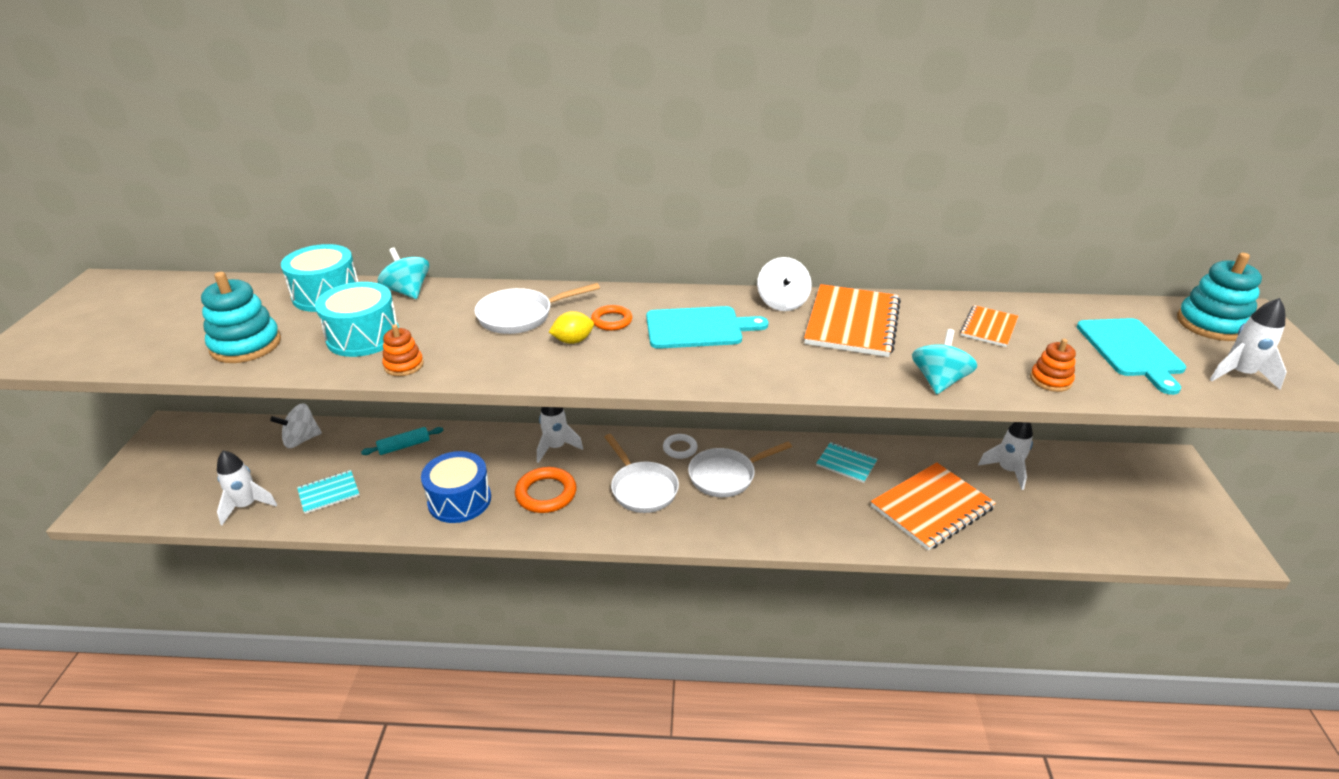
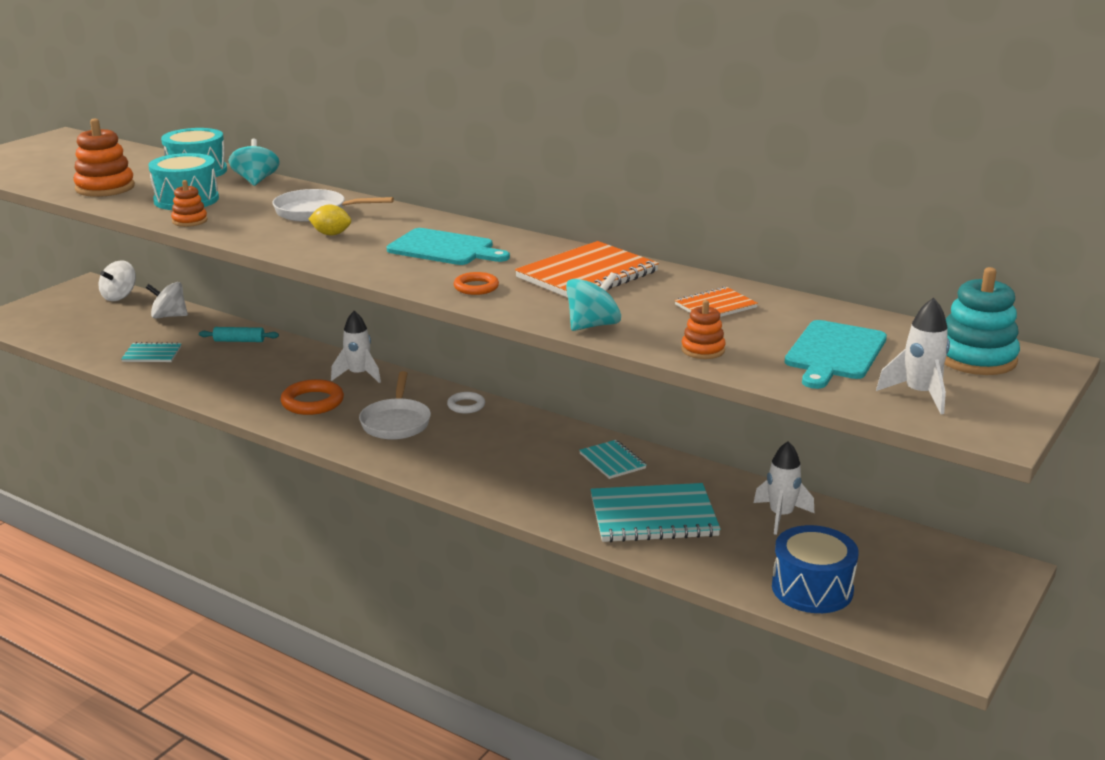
camera: 30 degrees right, 10 degrees down
(246, 345) = (105, 188): turquoise stacking toy -> orange stacking toy
(247, 506) = (89, 346): white rocket -> none
(459, 500) = (240, 386): blue drum -> blue drum (812, 589)
(611, 321) = (381, 229): orange ring -> orange ring (476, 287)
(726, 476) = (482, 436): white pan -> none
(782, 303) = (548, 249): white spinning top -> white spinning top (119, 296)
(932, 507) = (653, 516): orange notebook -> turquoise notebook

